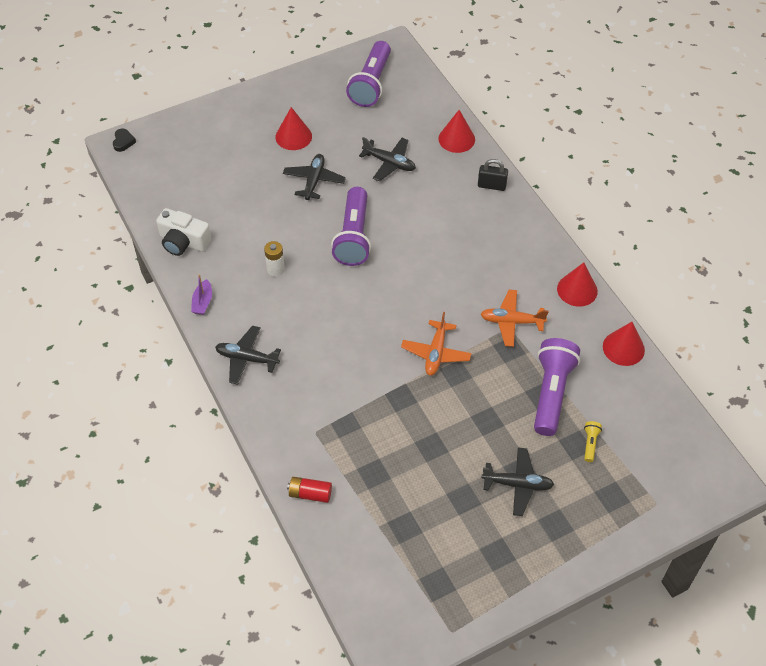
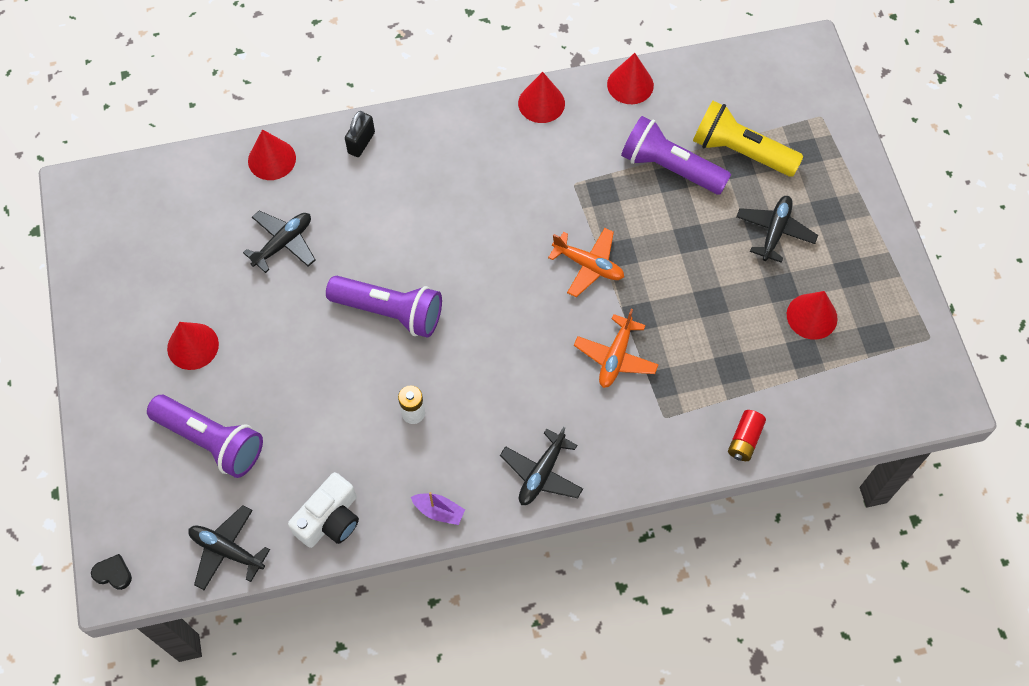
camera: 75 degrees left, 10 degrees up
(314, 181) = (281, 337): black plane -> black plane (227, 550)
(371, 84) = (135, 232): purple flashlight -> purple flashlight (211, 441)
(442, 527) = (812, 316): none -> red cone
(511, 322) = (566, 178): orange plane -> orange plane (615, 357)
(590, 444) = (740, 151): yellow flashlight -> yellow flashlight, size x2.46

